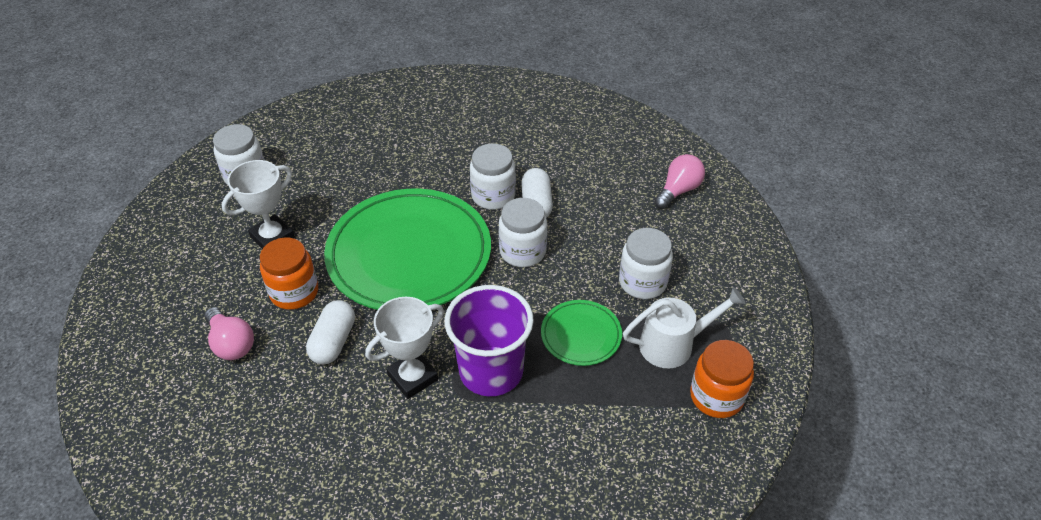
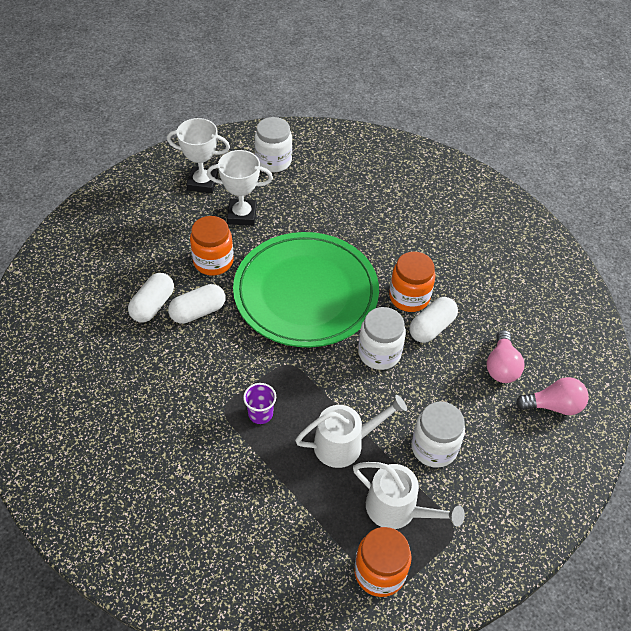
camera: 45 degrees right, 5 degrees up
(231, 343) = (147, 265): pink light bulb -> pink light bulb (501, 366)
(283, 371) = (153, 305): none -> white capsule
(412, 377) = (213, 374): white trophy -> white trophy (202, 183)
(491, 371) = (260, 414): purple cup -> purple cup, size x0.44
(493, 196) = (409, 297): white jar -> orange jar
(581, 335) = (344, 444): green plate -> white watering can

